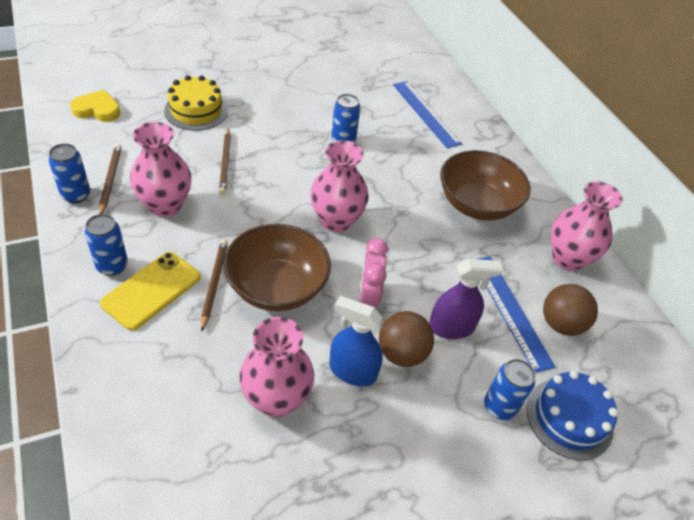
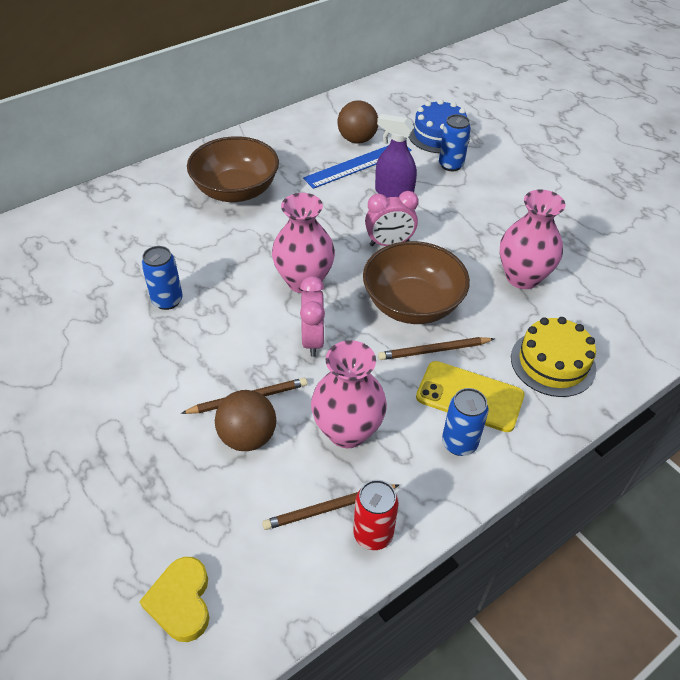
camera: 100 degrees left, 0 degrees up
(76, 195) = (373, 534): blue can -> red can
(196, 110) = (146, 468): yellow cake -> yellow cake (553, 363)
(264, 209) = (313, 340): none -> pink clock
(352, 371) = (469, 240): blue spray bottle -> none
(401, 353) = (436, 216): brown ball -> brown ball (248, 437)
(426, 113) = (89, 240): blue ruler -> none
(451, 327) = (394, 193): purple spray bottle -> purple spray bottle turned 45 degrees counterclockwise
(567, 259) = (283, 137): pink vase -> none

